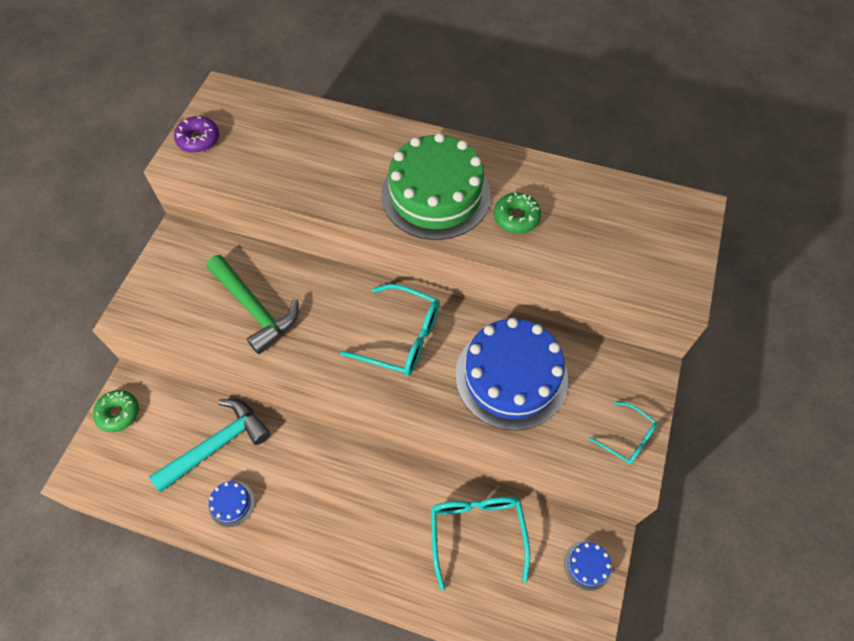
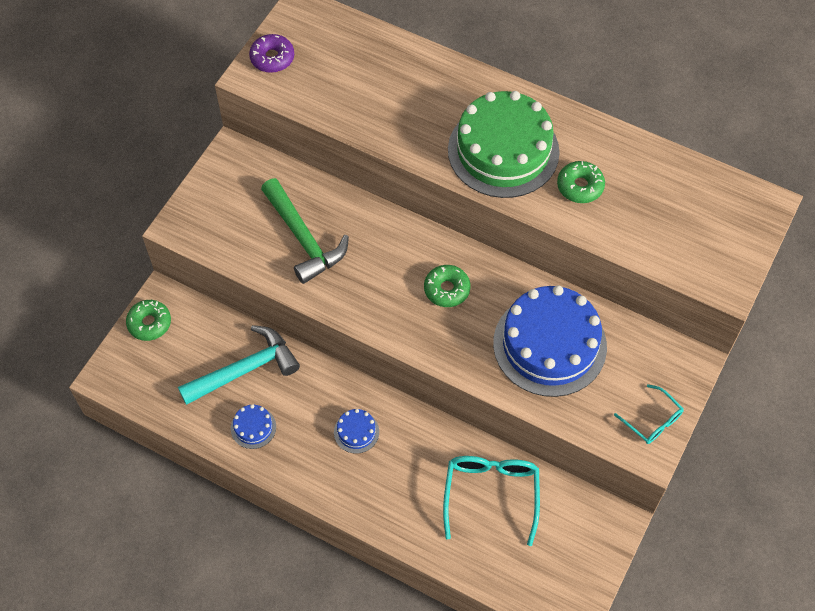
camera: 10 degrees right, 0 degrees up
(402, 337) = (447, 289): turquoise glasses -> green donut
(587, 565) = (595, 542): blue cake -> blue cake (356, 432)

